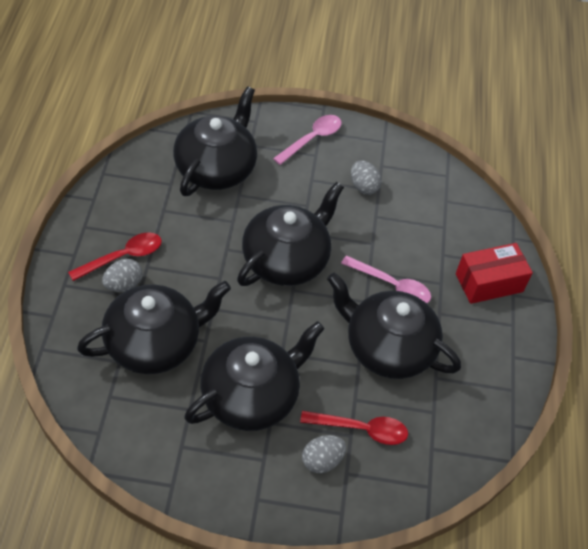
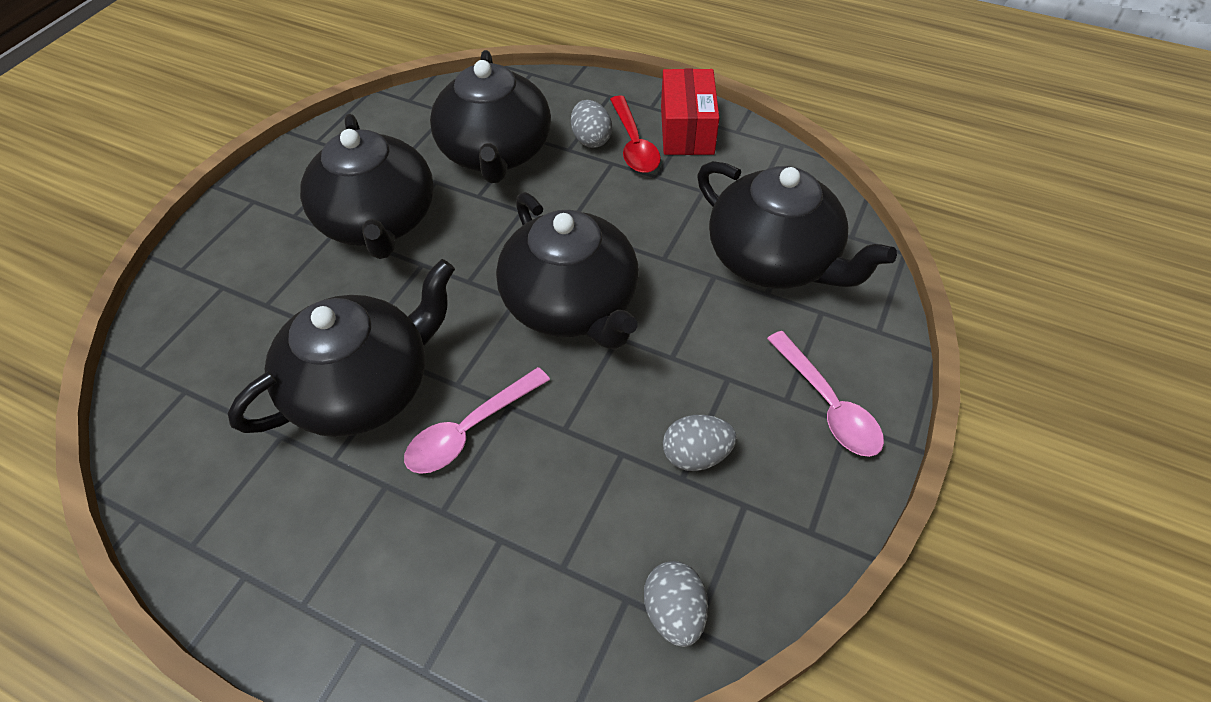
camera: 115 degrees right, 0 degrees up
(322, 461) = (254, 267): grey egg -> grey egg (674, 612)
(361, 429) = (266, 317): red spoon -> none
(489, 282) = (406, 601): red box -> red box (686, 129)

